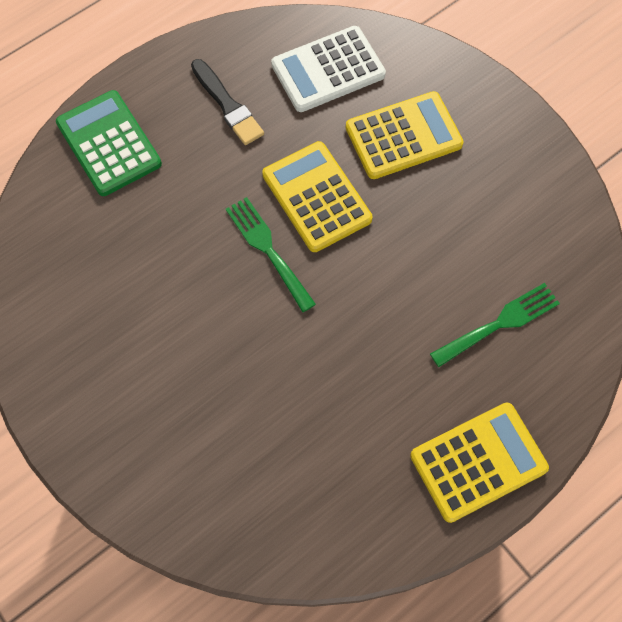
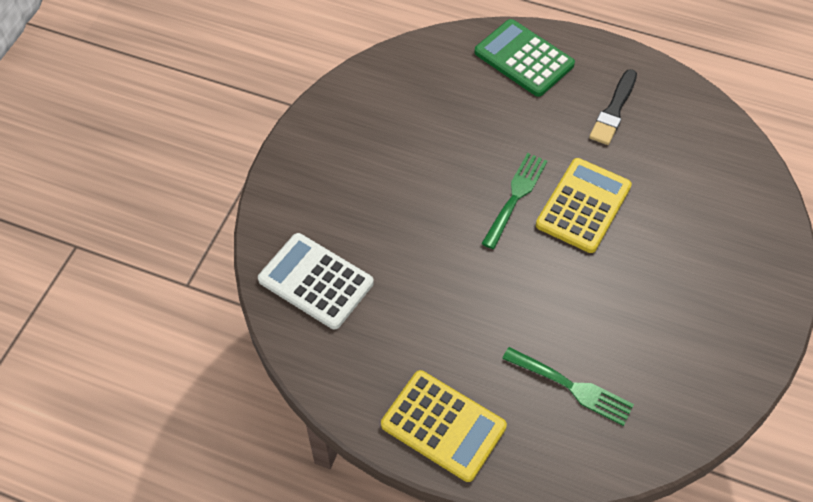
camera: 60 degrees right, 10 degrees down
(109, 143) = (524, 58): green calculator -> green calculator turned 75 degrees counterclockwise
(328, 70) = (700, 158): white calculator -> white calculator (316, 281)
(403, 136) = (685, 238): yellow calculator -> none

